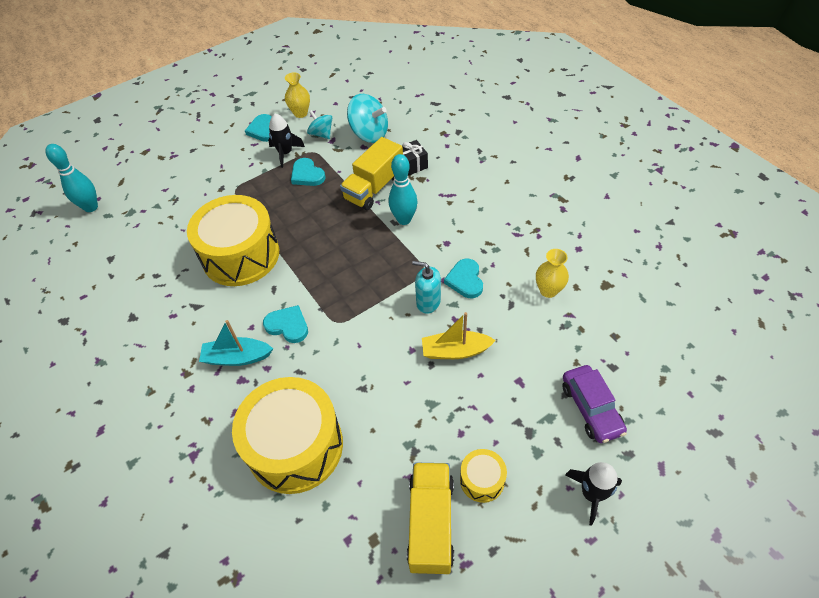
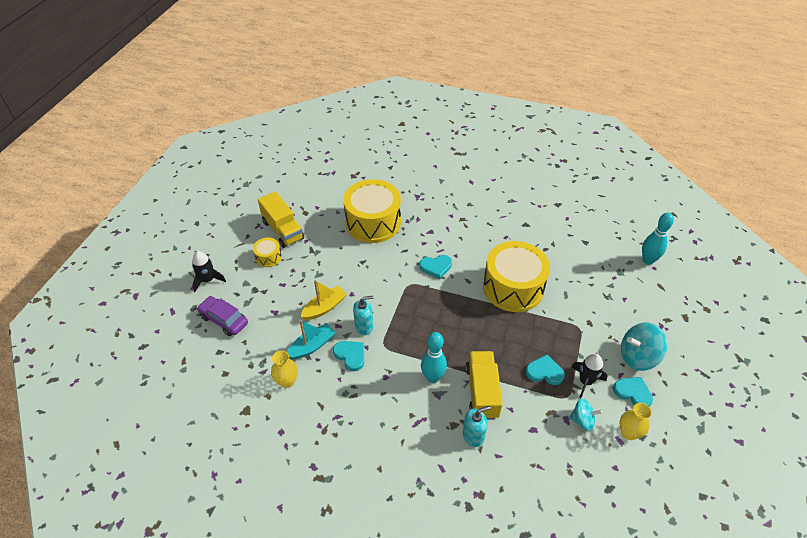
camera: 140 degrees right, 5 degrees down
(237, 357) = (445, 238): turquoise boat -> turquoise boat (311, 346)
(369, 134) = (543, 448): turquoise spinning top -> turquoise spinning top (638, 357)
(413, 165) = (473, 436): black gift -> turquoise soap dispenser

